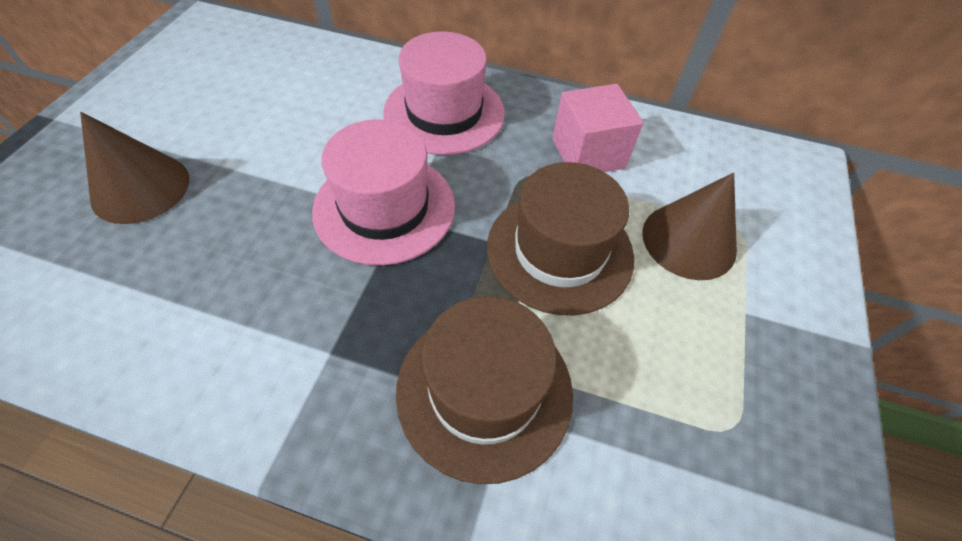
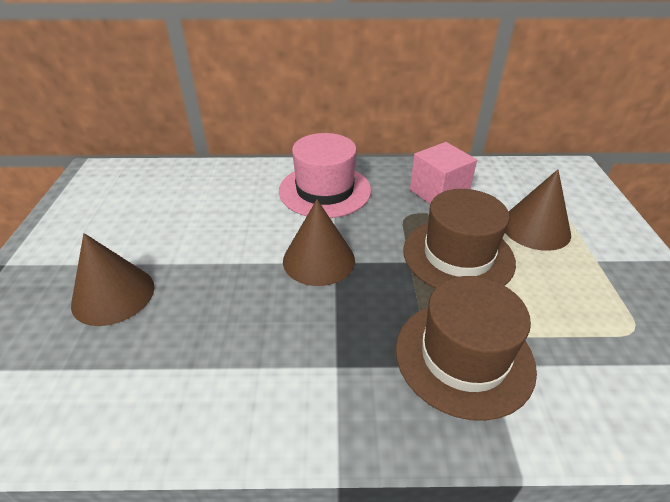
camera: 15 degrees left, 15 degrees down
(384, 207) = (318, 260): pink hat -> brown cone

